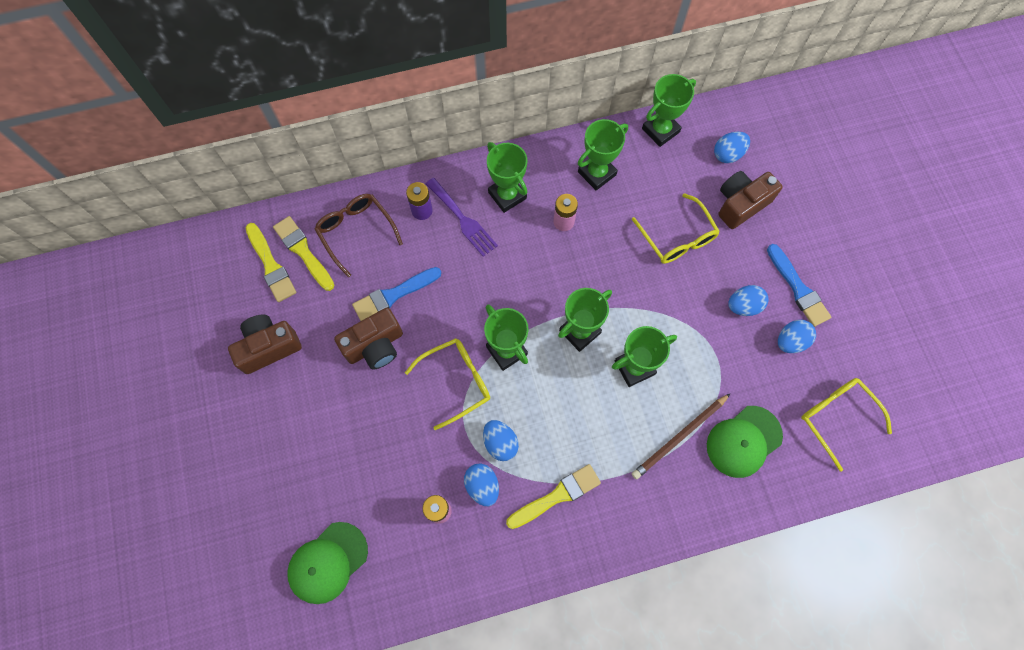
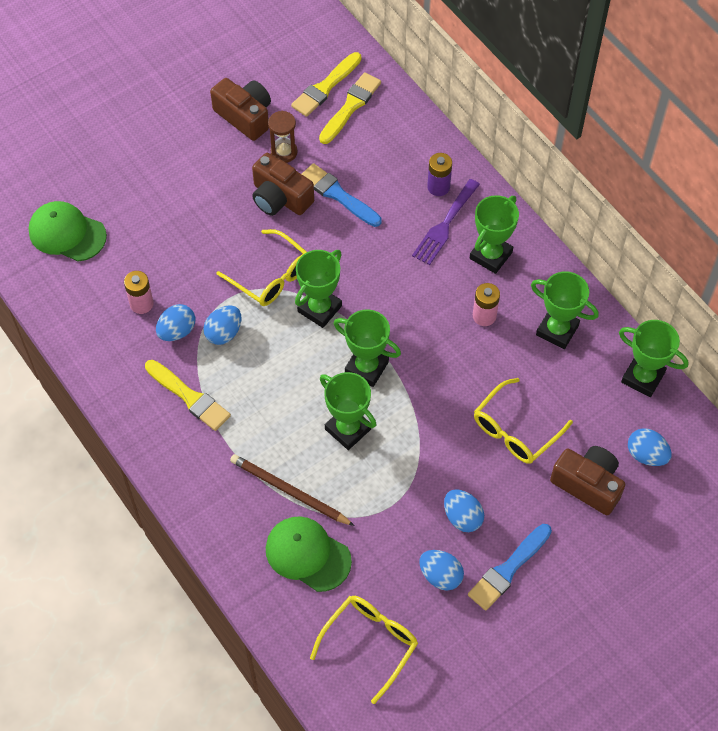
camera: 70 degrees right, 10 degrees down
(326, 326) = (284, 152): none -> brown hourglass
(356, 232) = (389, 141): brown glasses -> none

